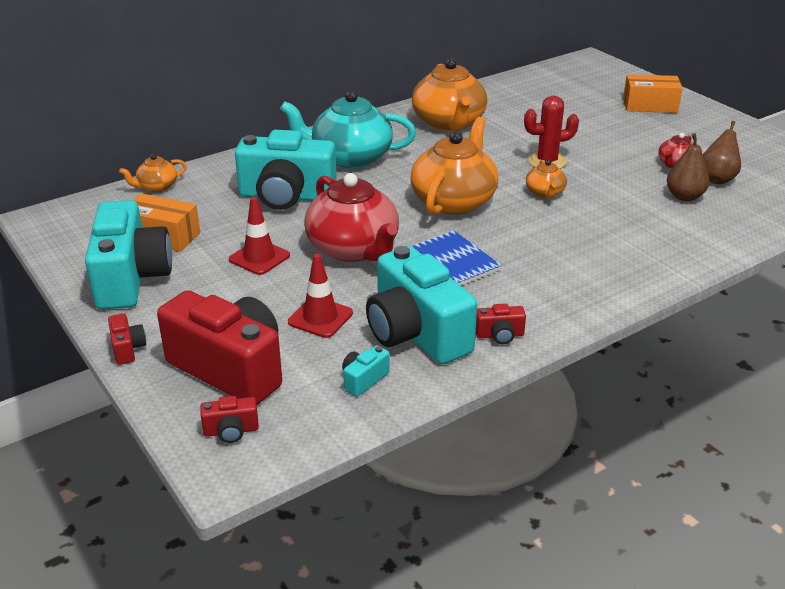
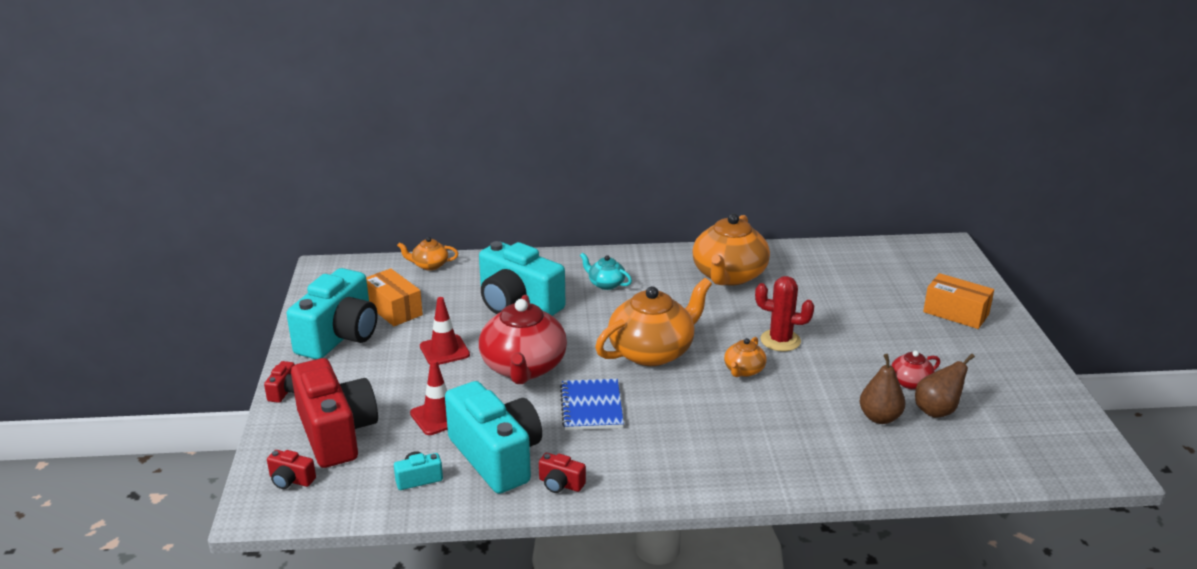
camera: 30 degrees right, 5 degrees down
(350, 157) = (606, 284): turquoise teapot -> turquoise teapot, size x0.48
(416, 333) = (496, 457): turquoise camera -> turquoise camera turned 150 degrees clockwise

